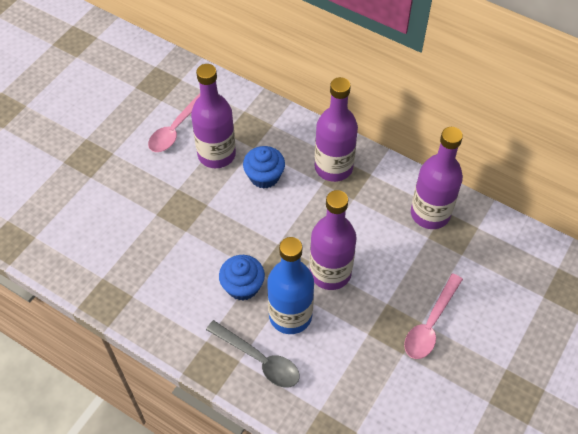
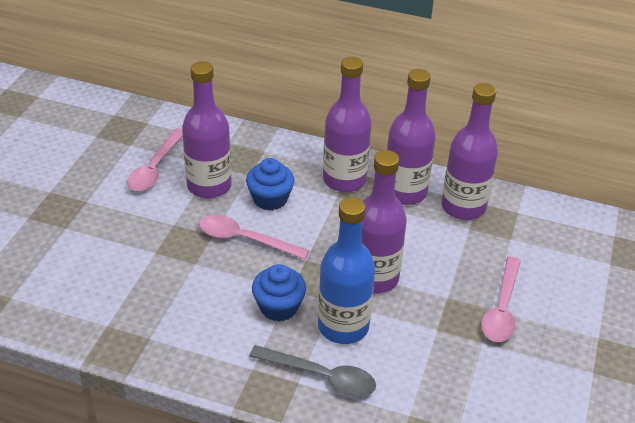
camera: 15 degrees left, 15 degrees down
(232, 214) = (245, 239): none -> pink spoon
(383, 189) = (405, 192): none -> purple bottle

